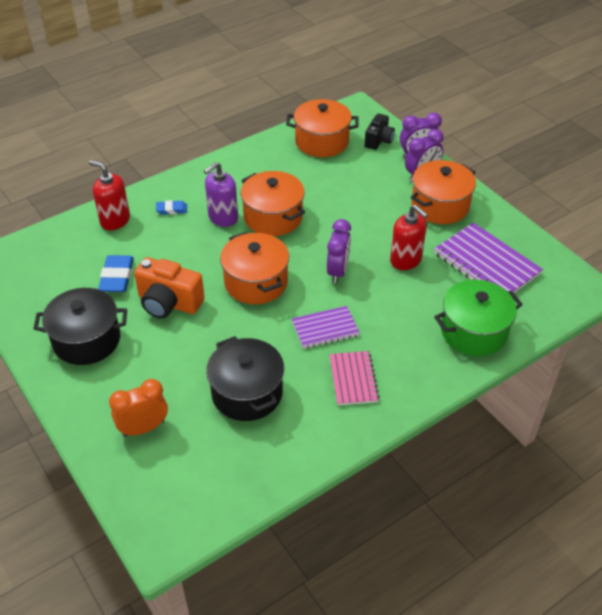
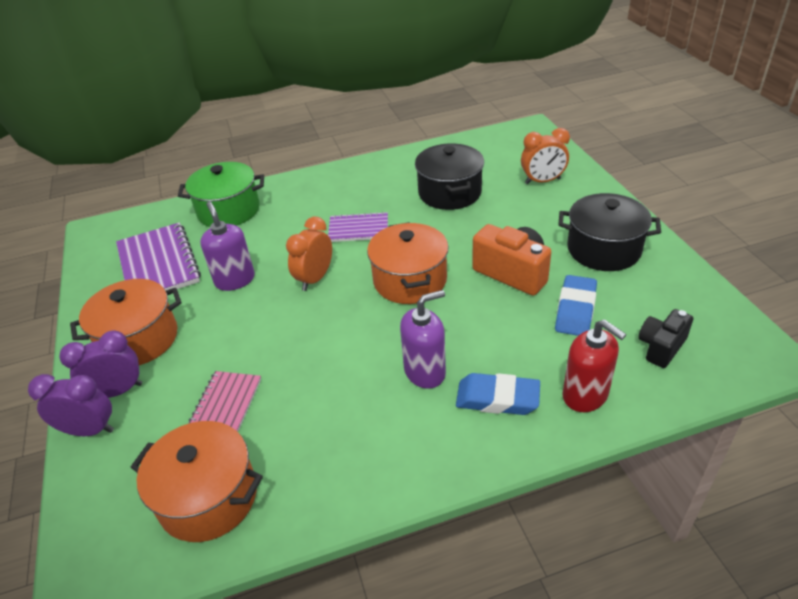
camera: 160 degrees left, 5 degrees down
(172, 210) = (497, 399): blue eraser -> blue eraser, size x1.72
(273, 217) = (356, 360): orange pot -> none
(338, 271) = (315, 279): purple clock -> orange clock
(353, 379) = (355, 191): pink notebook -> pink notebook (225, 406)
(379, 140) = (117, 478): black camera -> black camera (661, 347)
(406, 260) = (235, 280): red soap dispenser -> purple soap dispenser

